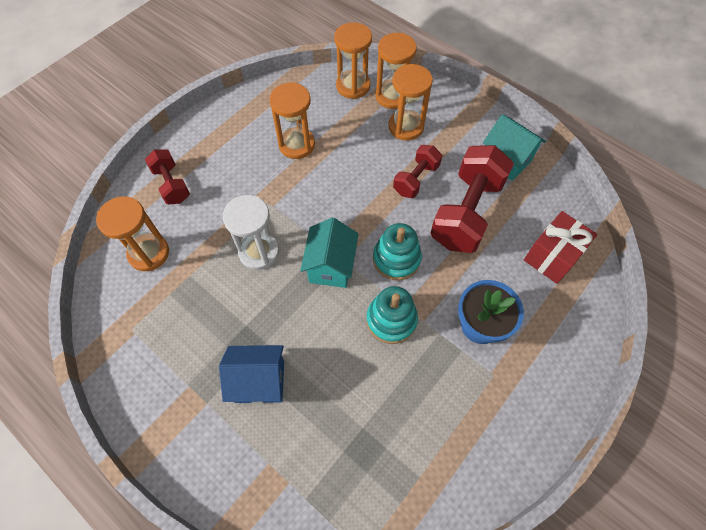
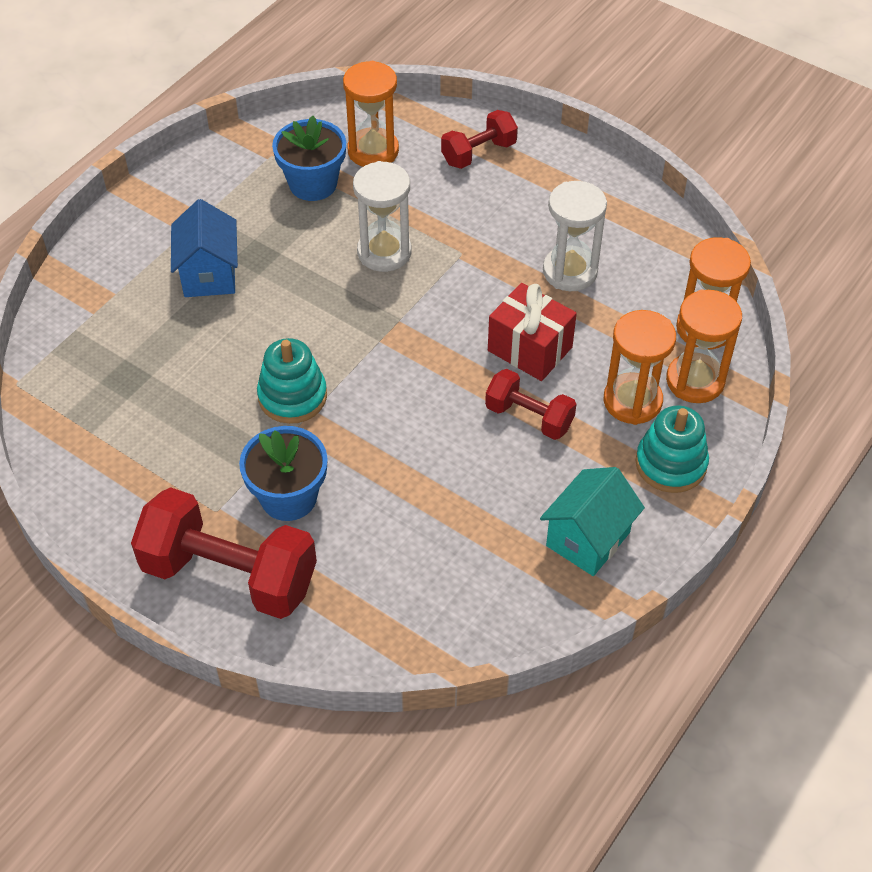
camera: 85 degrees right, 10 degrees down
(174, 298) = (313, 184): none -> blue flower pot
(296, 145) = (570, 271): orange hourglass -> white hourglass
(331, 266) = (369, 327): turquoise house -> none
(396, 259) = (386, 398): turquoise stacking toy -> turquoise stacking toy (671, 464)
(466, 212) = (476, 482): red dumbbell -> red dumbbell (230, 575)
(552, 256) = (407, 594): red gift -> red gift (530, 349)

